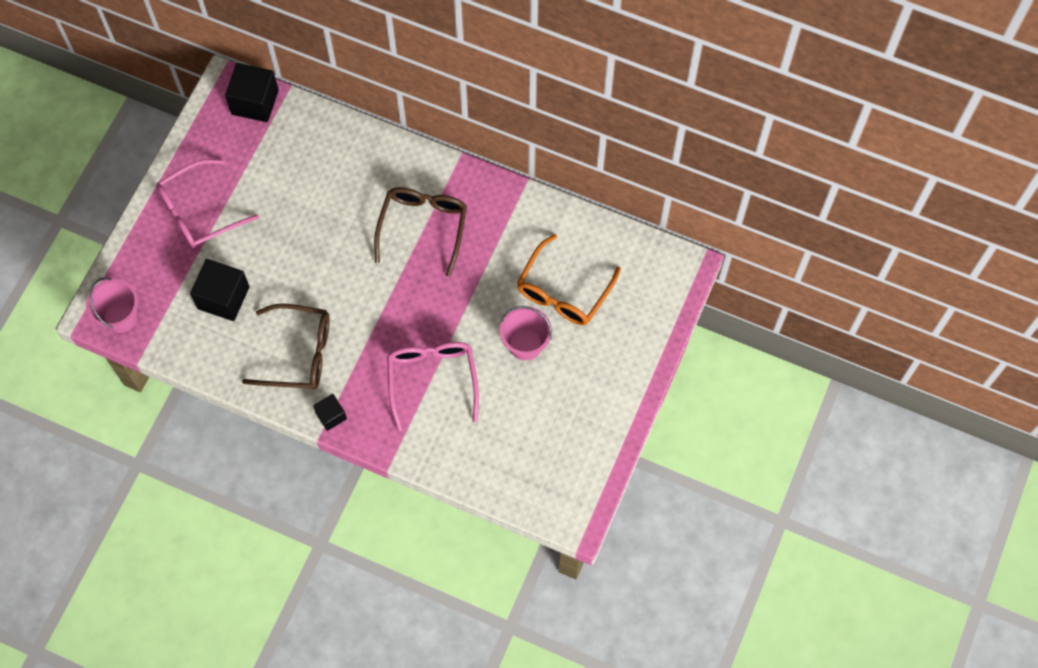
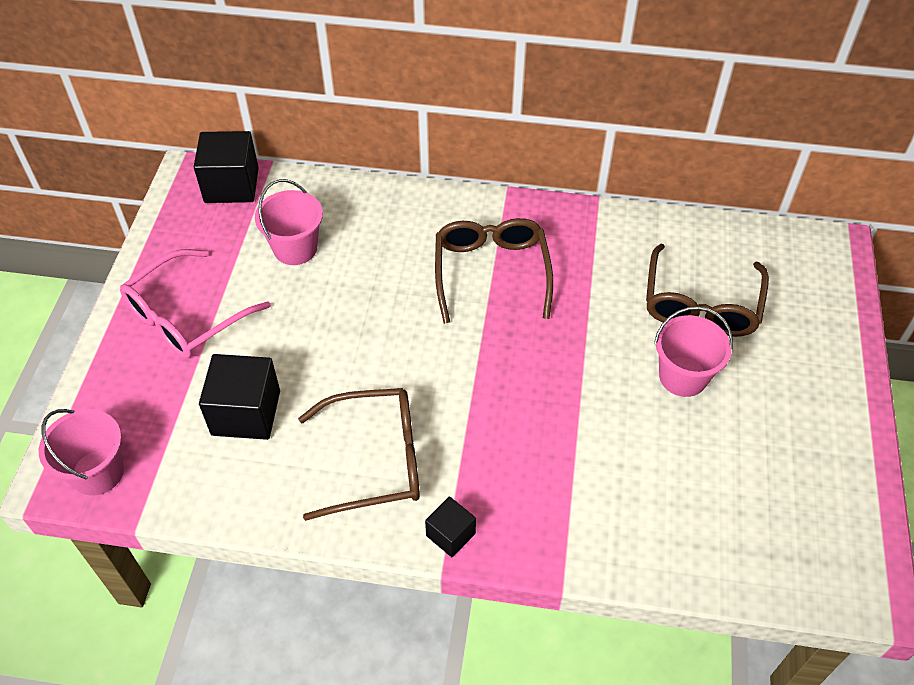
camera: 15 degrees left, 15 degrees down
(288, 172) = (295, 248): none -> pink bucket
(432, 380) = (578, 451): pink glasses -> none
(564, 290) = (701, 304): orange glasses -> brown glasses

